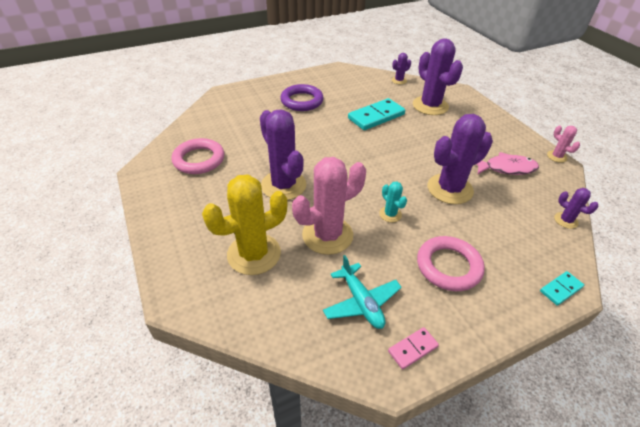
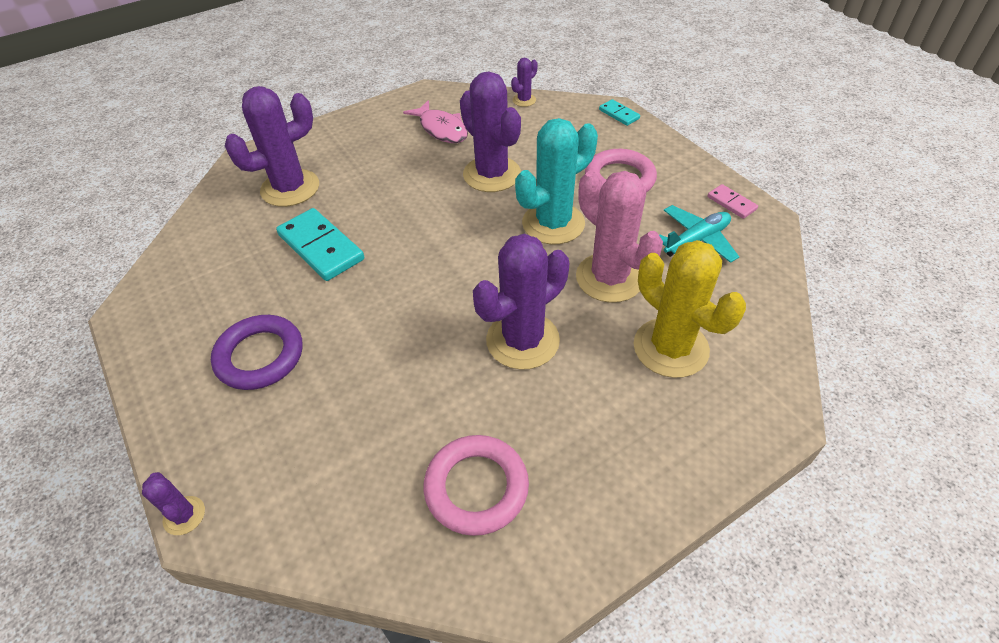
camera: 95 degrees left, 5 degrees up
(390, 214) = (553, 223): turquoise cactus -> turquoise cactus, size x2.16
(399, 80) = (199, 224): purple cactus -> purple cactus (184, 515)
(506, 168) = (441, 129): pink fish -> pink fish turned 150 degrees clockwise
(556, 156) = (413, 92): pink cactus -> none

